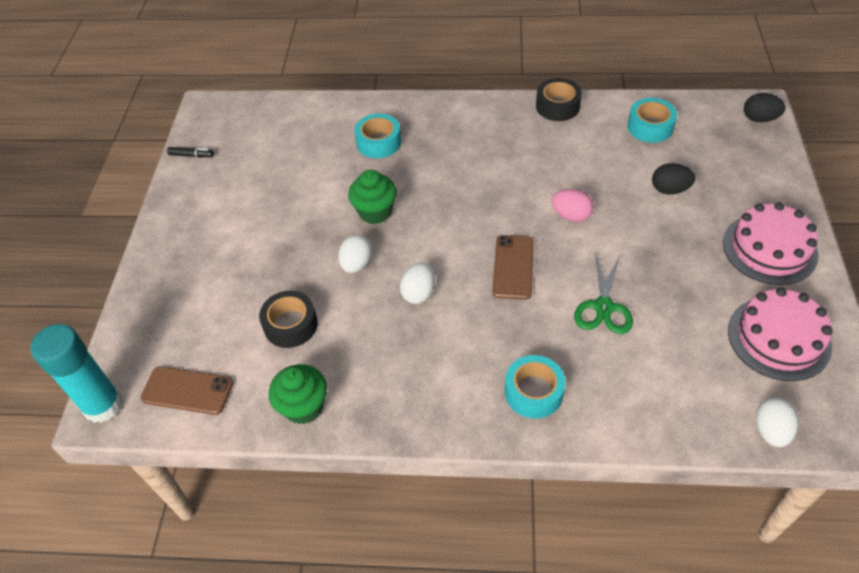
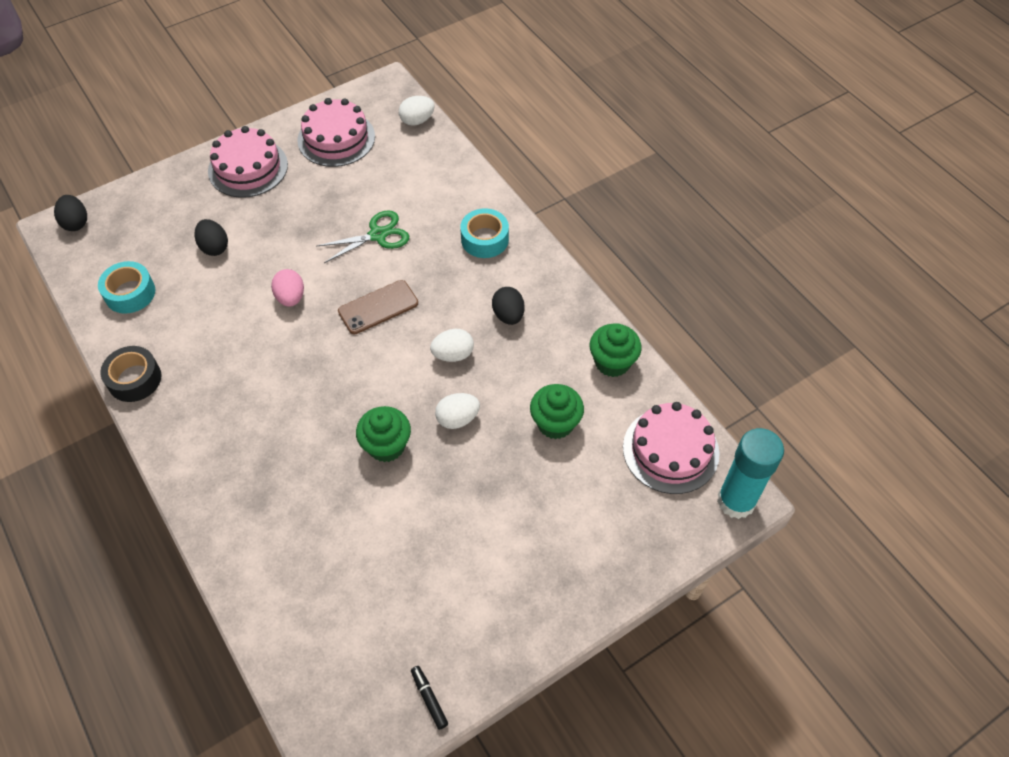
camera: 130 degrees left, 5 degrees up
(187, 391) = (670, 450): brown phone -> pink cake
(290, 325) = (555, 423): black tape -> green cupcake
(378, 142) = (286, 509): turquoise tape -> none
(425, 357) = (508, 315): none -> black egg

